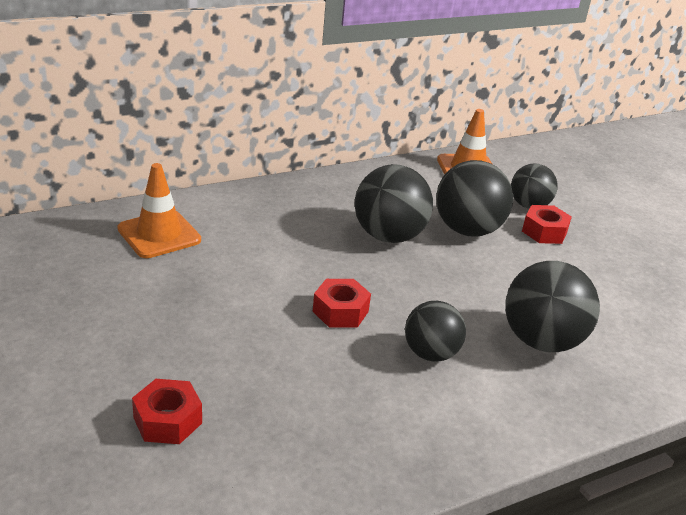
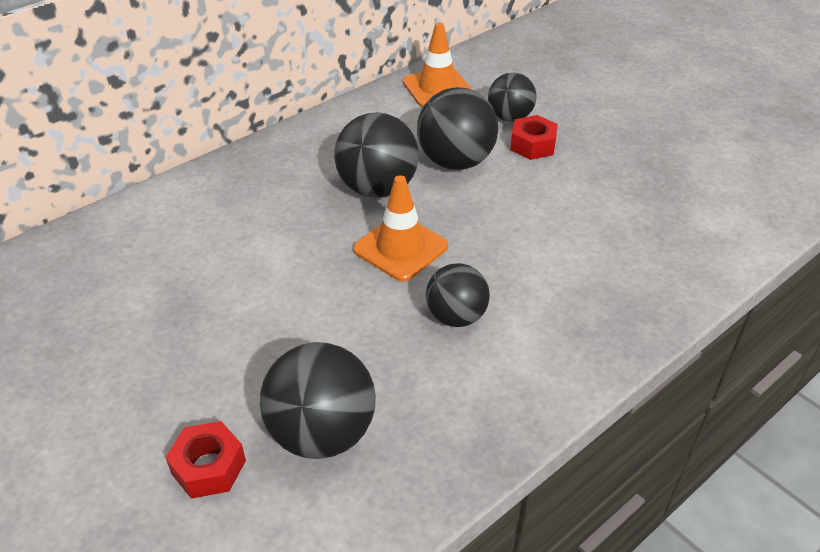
camera: 10 degrees left, 10 degrees up
(159, 234) = (132, 246): orange traffic cone -> orange traffic cone (400, 248)
(340, 311) = (352, 291): red nut -> none
(541, 341) = (561, 273): black ball -> black ball (322, 433)

